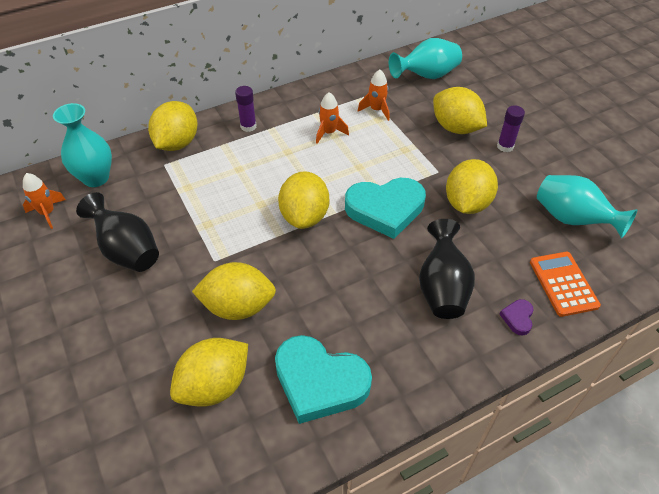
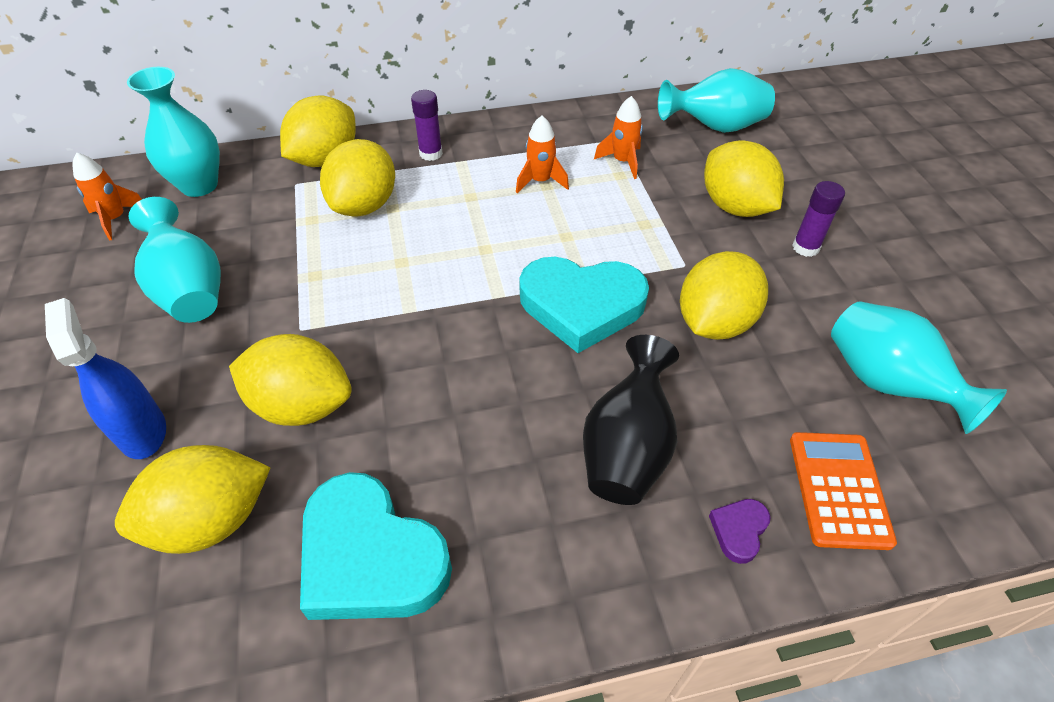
camera: 15 degrees right, 0 degrees up
(127, 251) = (190, 290): black vase -> turquoise vase
(143, 345) = (142, 431): none -> blue spray bottle
(304, 216) = (456, 292): yellow lemon -> yellow lemon (364, 205)

